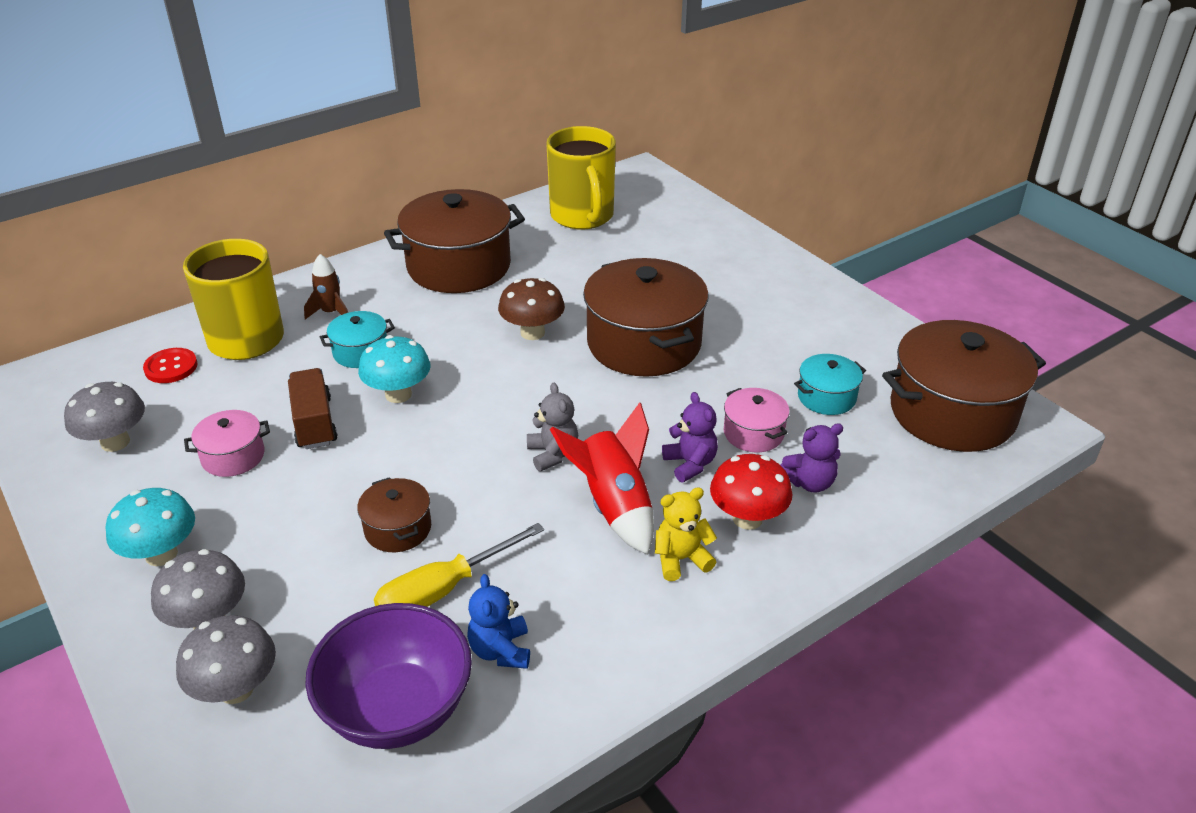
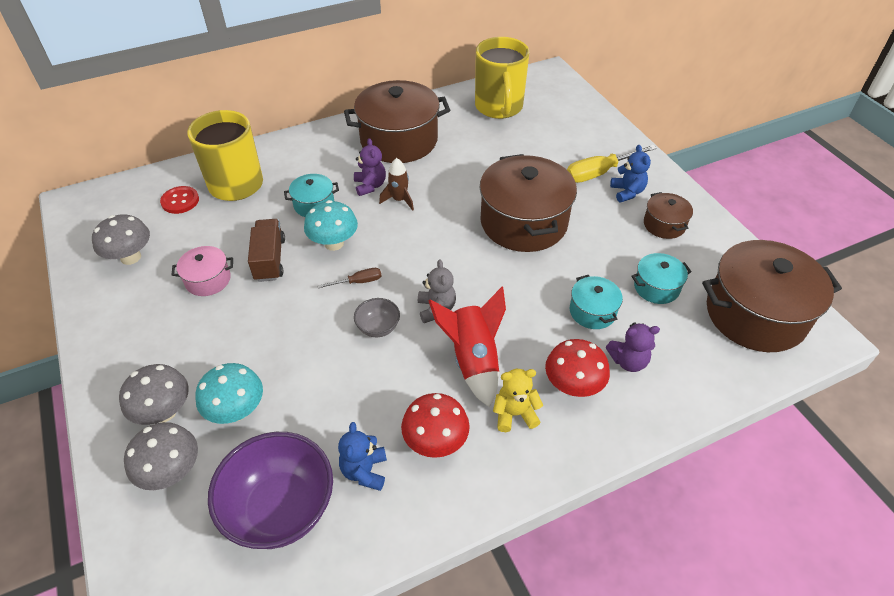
camera: 10 degrees right, 10 degrees up
(161, 554) = (143, 353): turquoise mushroom -> turquoise mushroom (237, 411)
(331, 312) = (299, 169): brown rocket -> brown rocket (399, 200)
(398, 529) = (311, 356): brown pot -> brown pot (664, 225)
(441, 435) = (358, 282): none -> brown screwdriver
(443, 590) = (333, 413): yellow screwdriver -> yellow screwdriver (599, 173)
(481, 484) = (378, 328): none -> grey bowl
(532, 333) = (442, 203): brown mushroom -> none
(586, 604) = (435, 442): none -> red mushroom
(690, 464) = (538, 332): purple teddy bear -> purple teddy bear (370, 186)
(753, 433) = (592, 311): pink pot -> turquoise pot
(767, 296) = (627, 192): none -> blue teddy bear

